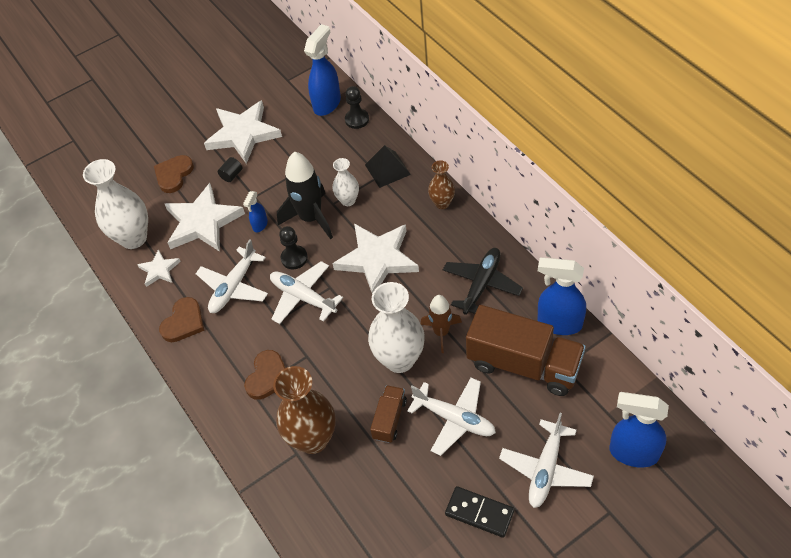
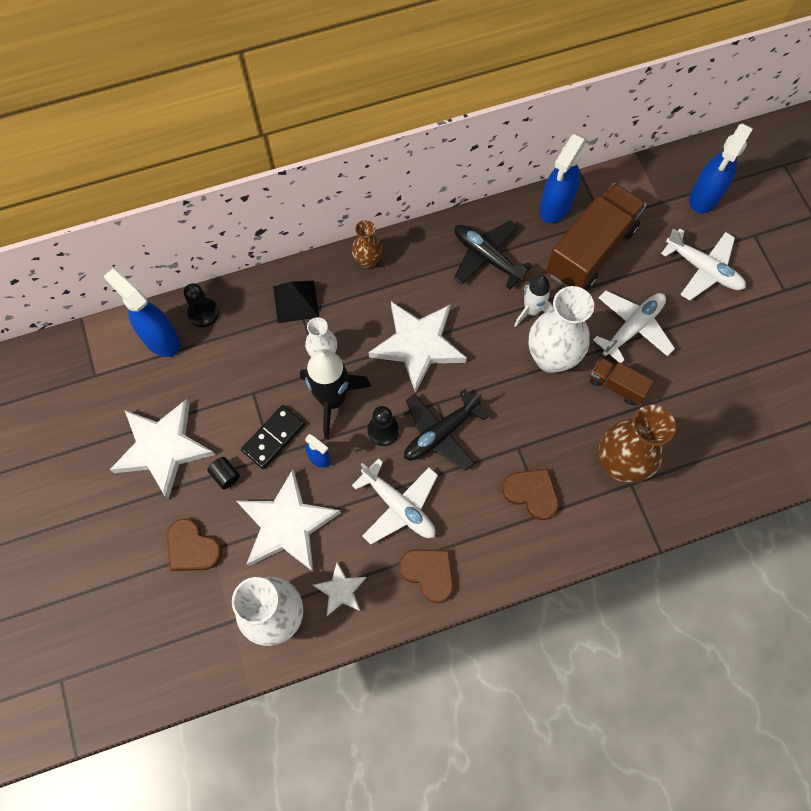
camera: 80 degrees left, 15 degrees up
(303, 297) = (440, 433): white plane -> black plane
(441, 332) = (531, 310): brown rocket -> white rocket
(479, 512) = (732, 336): black domino -> black domino (273, 437)

